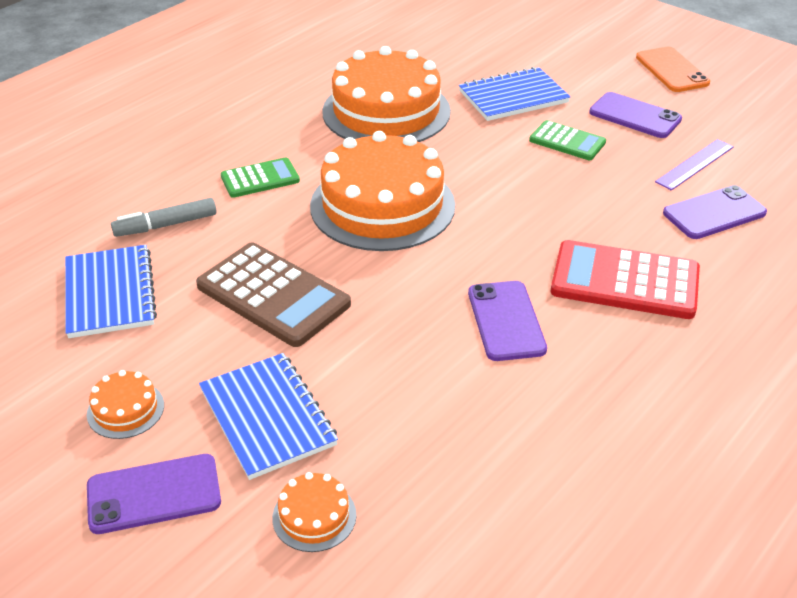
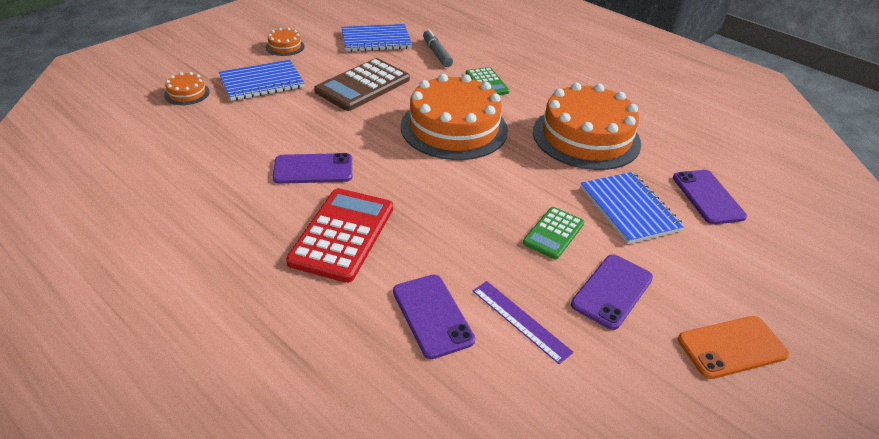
camera: 90 degrees right, 0 degrees up
(154, 494) = (225, 54): purple phone -> purple phone (707, 197)

